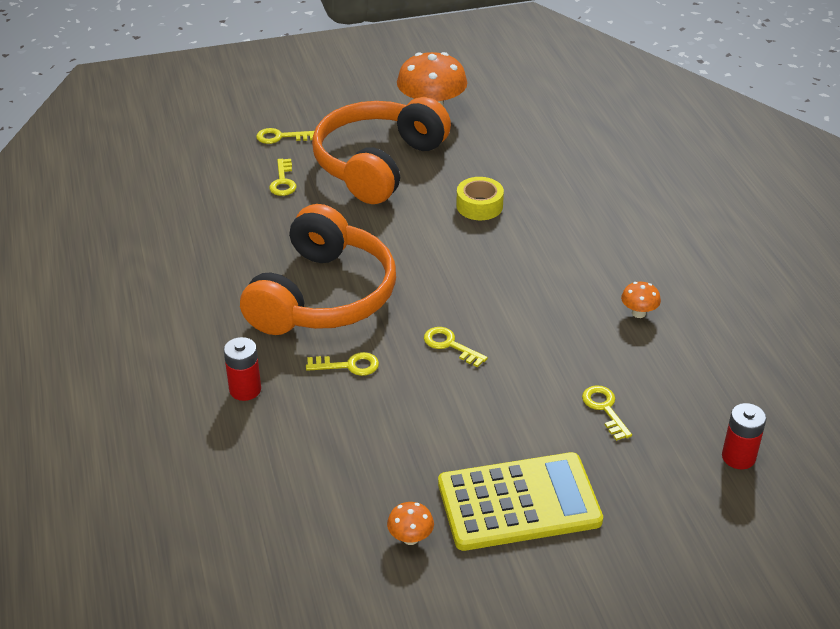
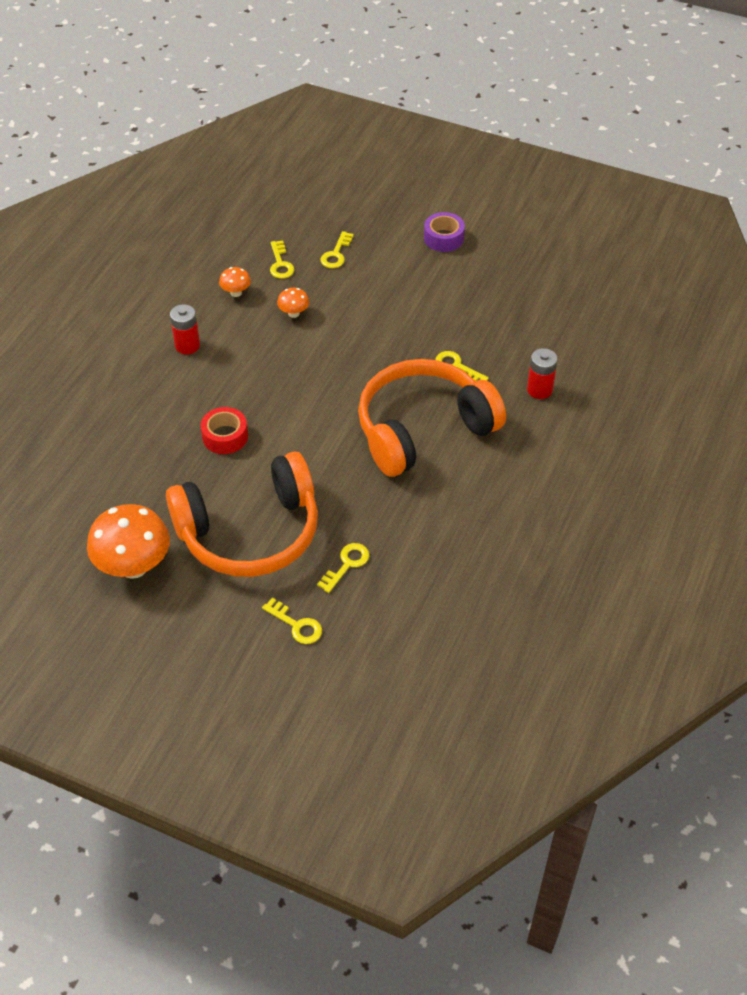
camera: 140 degrees left, 10 degrees up
(410, 538) = (520, 254): orange mushroom -> orange mushroom (294, 313)
(450, 345) = (378, 342): yellow key -> yellow key (280, 264)
(479, 206) = (225, 436): yellow tape -> red tape
(519, 502) = (443, 238): yellow calculator -> purple tape
(738, 457) = (301, 194): red battery -> red battery (187, 345)

